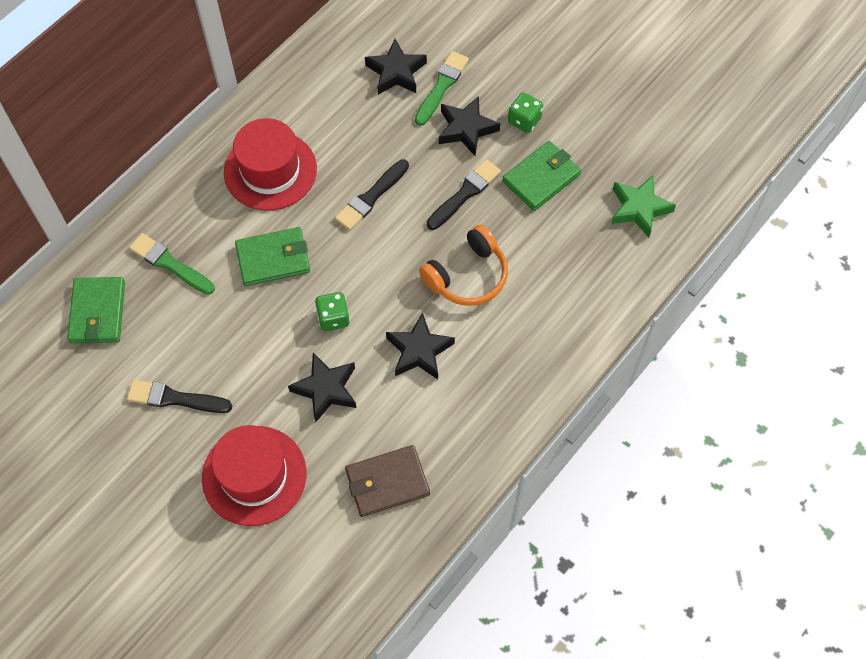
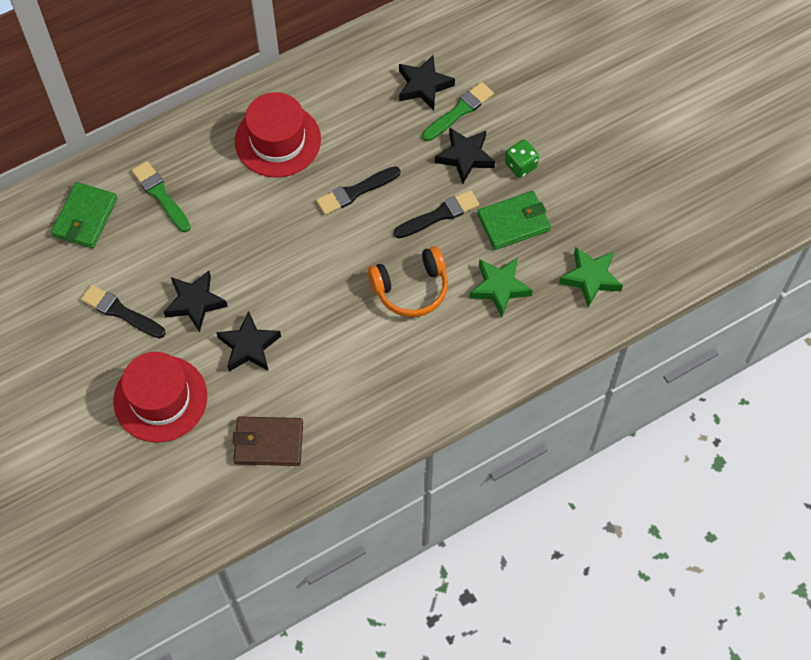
camera: 20 degrees right, 0 degrees up
(273, 258) = (249, 219): green wallet -> none
(333, 318) = (280, 287): green dice -> none
(419, 351) = (342, 340): black star -> black star (195, 303)
(555, 247) = (499, 288): none -> green star

